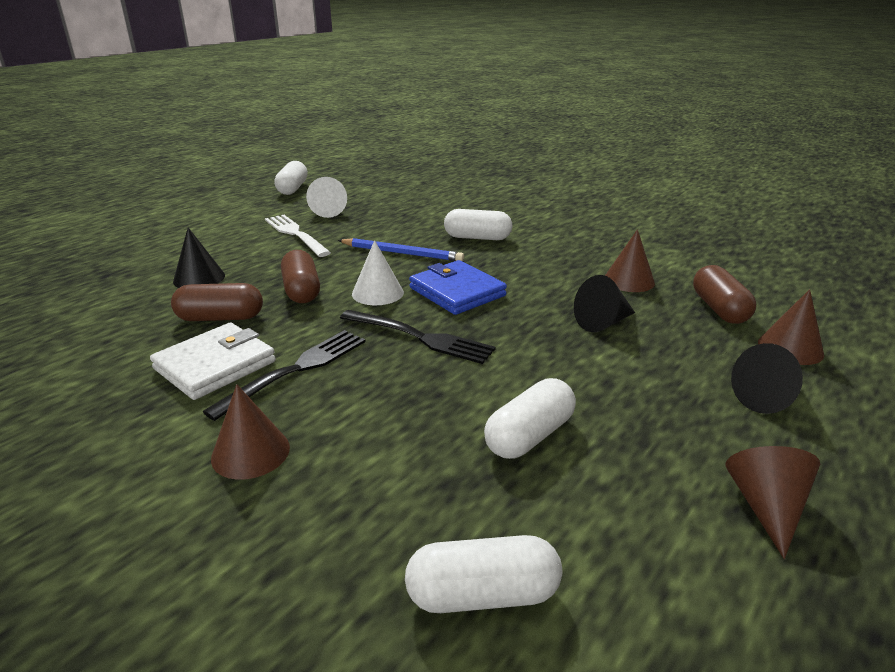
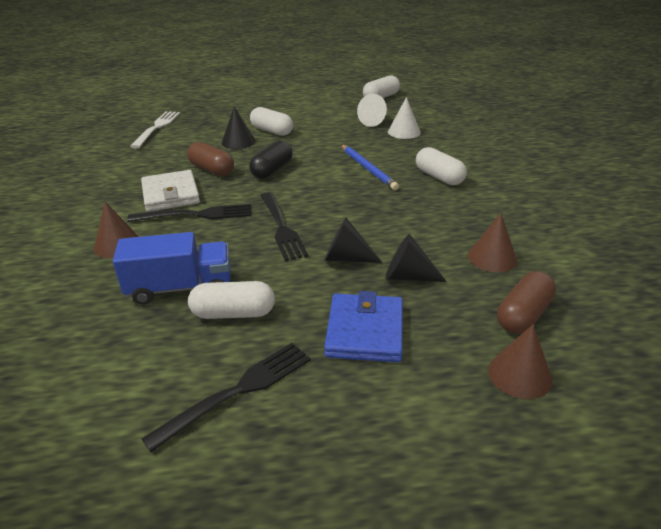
camera: 45 degrees right, 5 degrees up
(215, 365) = (171, 194): white wallet -> white wallet turned 75 degrees clockwise
(295, 234) = (329, 131): white fork -> white fork (157, 128)
(301, 291) = (272, 170): brown capsule -> black capsule
(377, 293) = (307, 189): white cone -> white cone (404, 132)
(427, 448) = (180, 288): none -> blue truck
(457, 292) = (353, 209): blue wallet -> blue wallet (365, 331)
(482, 594) = (87, 364): white capsule -> white capsule (272, 131)
(668, 496) = (237, 391): none -> black fork
(766, 507) = (275, 439): brown cone -> none
(767, 399) = (417, 391): black cone -> black cone (346, 258)

